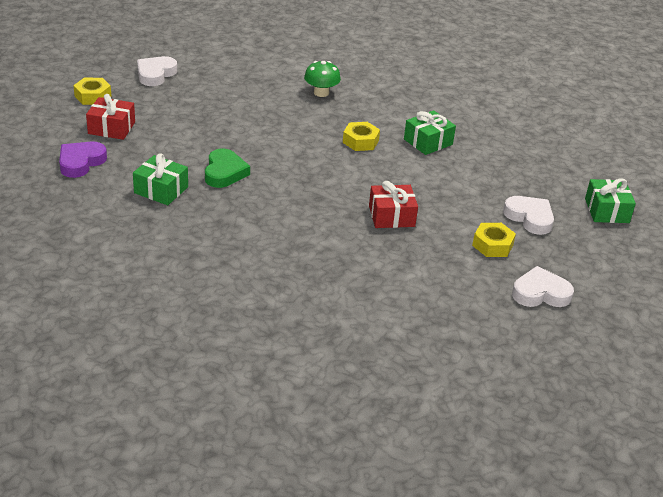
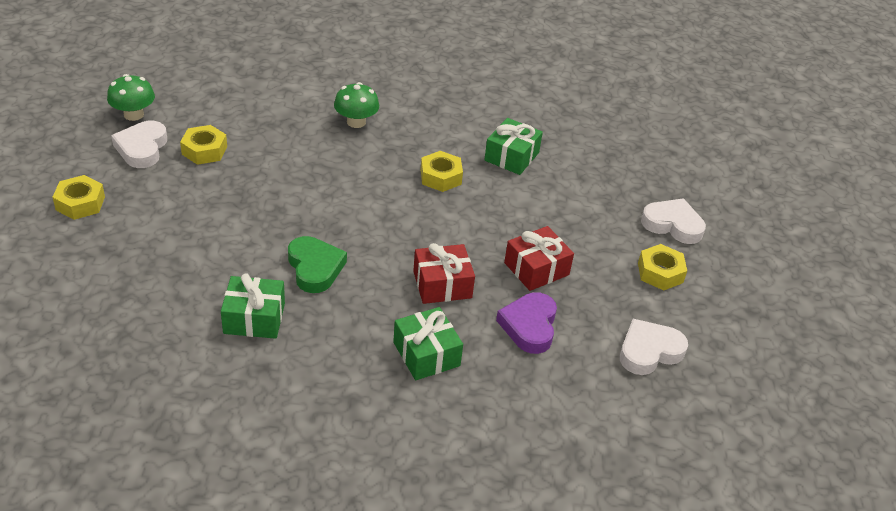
camera: 25 degrees left, 5 degrees up
(81, 162) = (126, 309): purple heart -> purple heart (529, 326)
(111, 128) = (134, 244): red gift -> red gift (442, 284)
(164, 53) = (133, 114): none -> green mushroom
(197, 85) = (204, 150): none -> yellow nut
(540, 293) = (743, 319): white heart -> white heart (649, 351)
(606, 211) = (737, 192): green gift -> green gift (426, 354)

